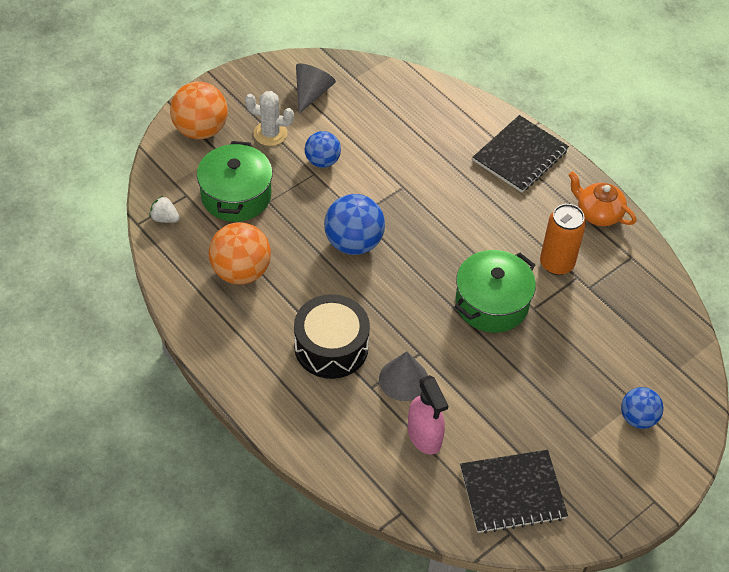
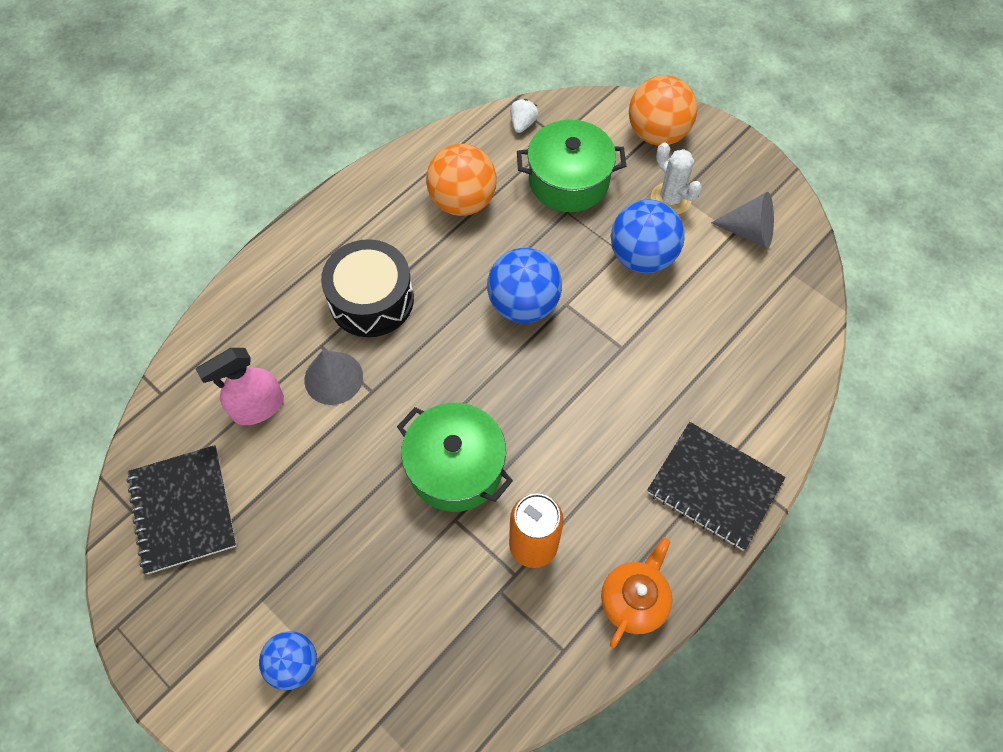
camera: 85 degrees right, 10 degrees up
(270, 133) = (670, 199): white cactus -> white cactus turned 45 degrees counterclockwise
(322, 161) = (642, 257): blue ball -> blue ball, size x1.59

